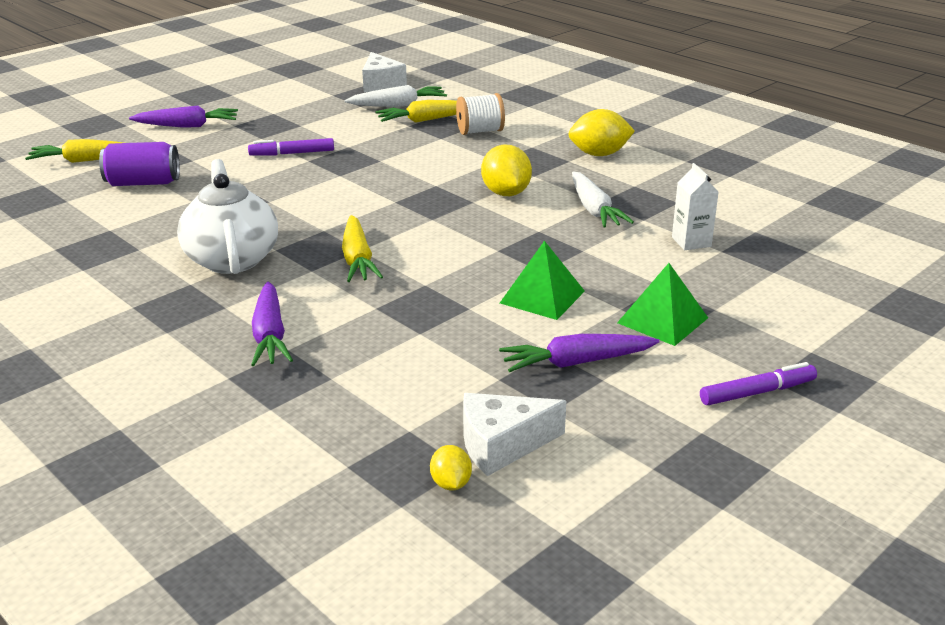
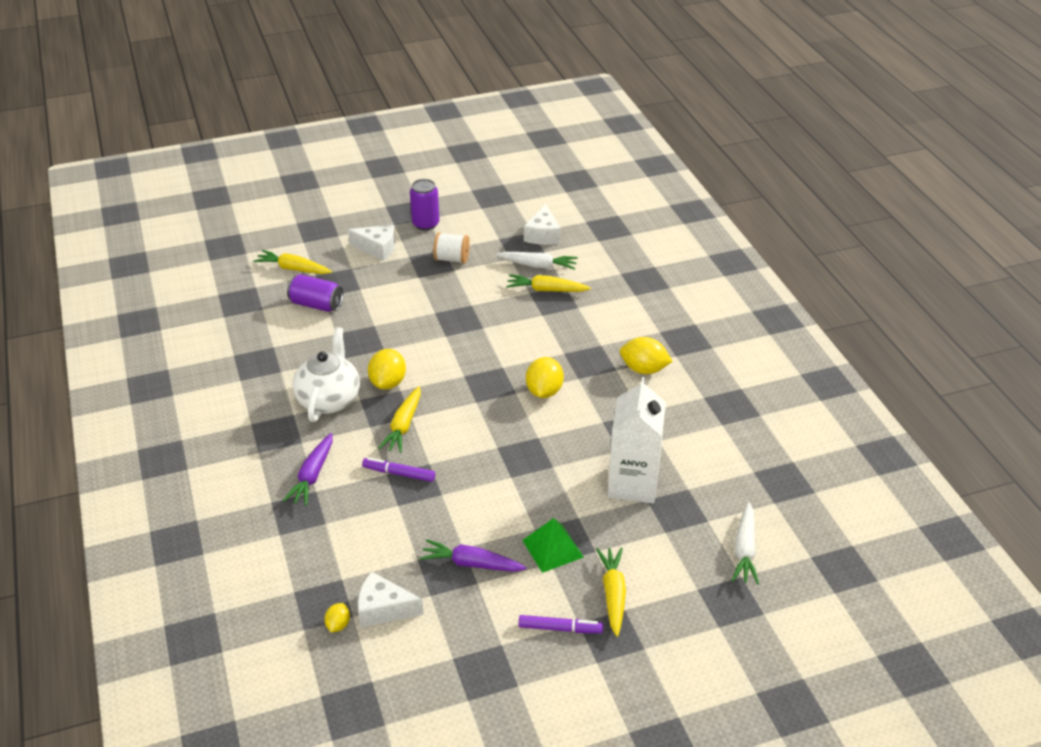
camera: 25 degrees right, 10 degrees up
(187, 126) = (377, 248): purple carrot -> white cheese
(233, 99) = (425, 224): none -> purple can
(292, 153) = (428, 302): purple marker -> purple marker (399, 473)
(301, 227) = (388, 383): none -> yellow lemon
(480, 131) = (576, 315): white spool -> white spool (452, 259)
(542, 297) = (493, 500): green pyramid -> none
(594, 209) = (592, 428): white carrot -> white carrot (744, 550)
(691, 242) = (633, 484): white carton -> white carton, size x2.07
(781, 341) = (613, 594): none -> yellow carrot

